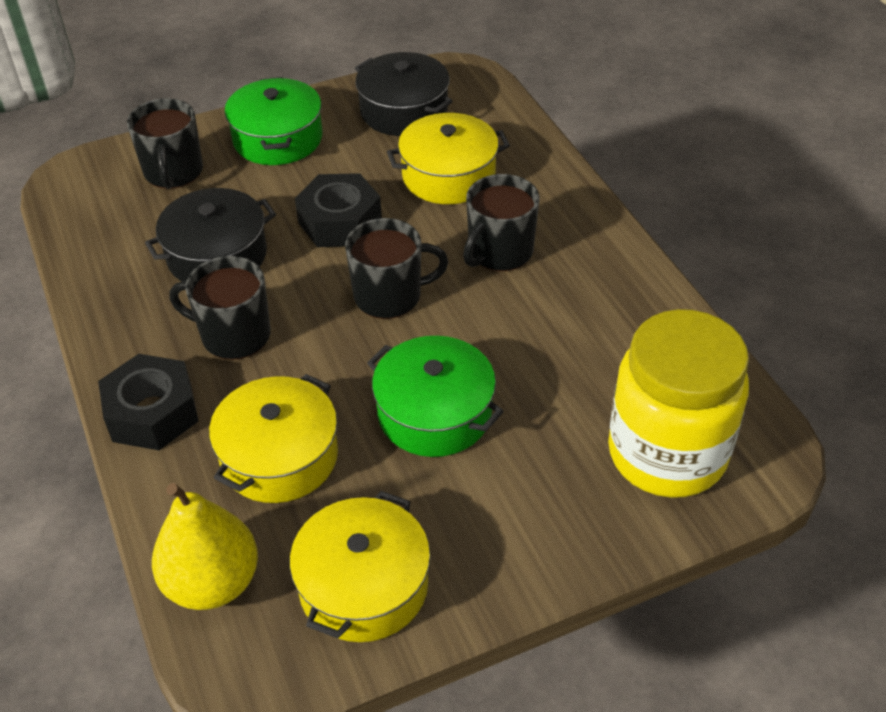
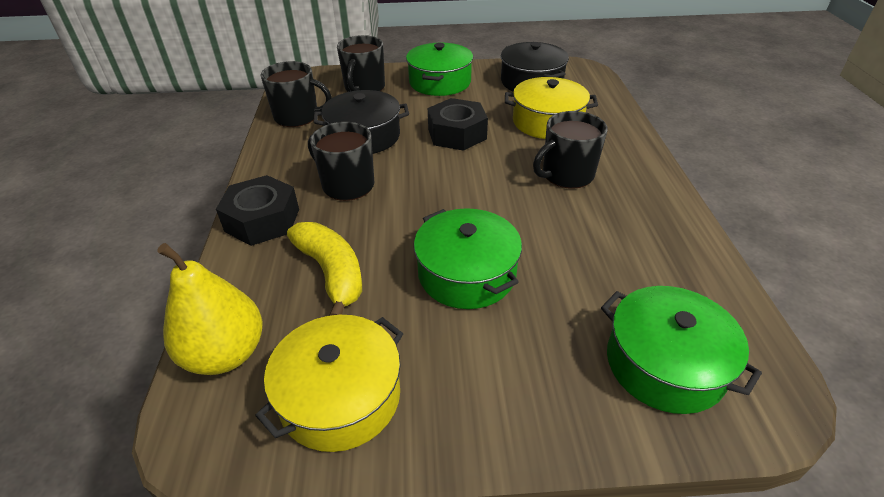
camera: 20 degrees right, 5 degrees down
(279, 456) = (331, 273): yellow pot -> yellow banana
(389, 296) = (470, 185): black mug -> black mug (297, 117)
(667, 454) = (665, 364): yellow jar -> green pot

